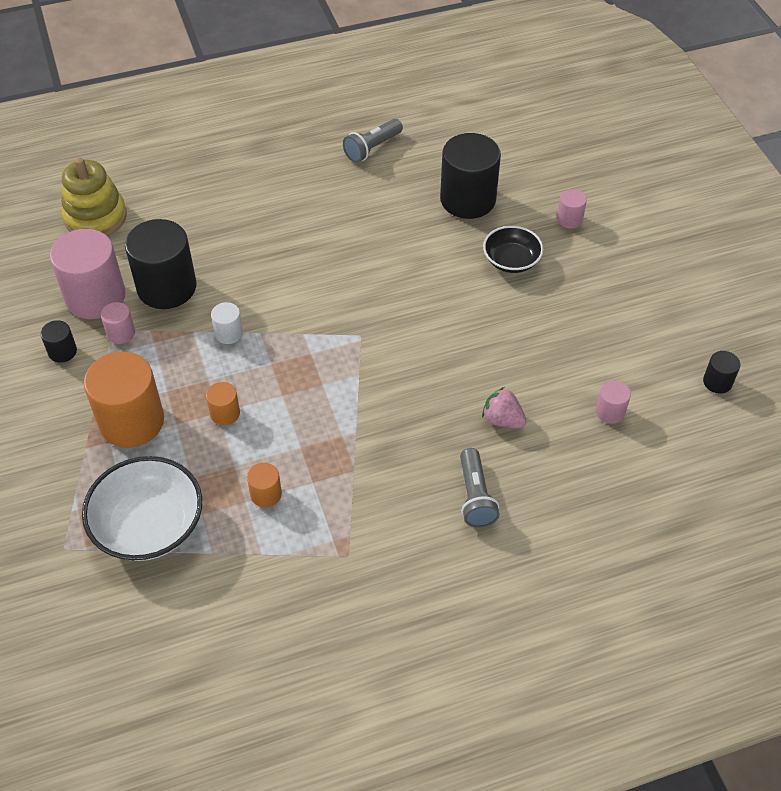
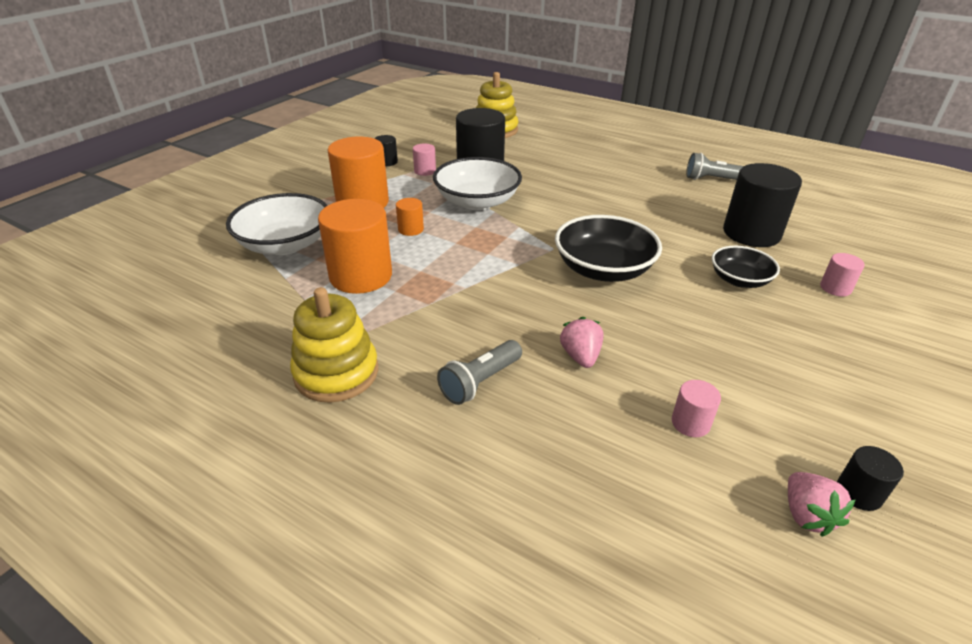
camera: 50 degrees right, 15 degrees down
(95, 297) = (439, 153): pink cylinder -> none
(229, 333) = (477, 202): white cylinder -> white bowl
(266, 494) = (361, 276): orange cylinder -> orange cylinder, size x2.17
(384, 580) = (336, 373): none -> yellow stacking toy
(420, 327) = (603, 269): none -> black bowl
(711, 418) = (806, 515): none -> pink strawberry

